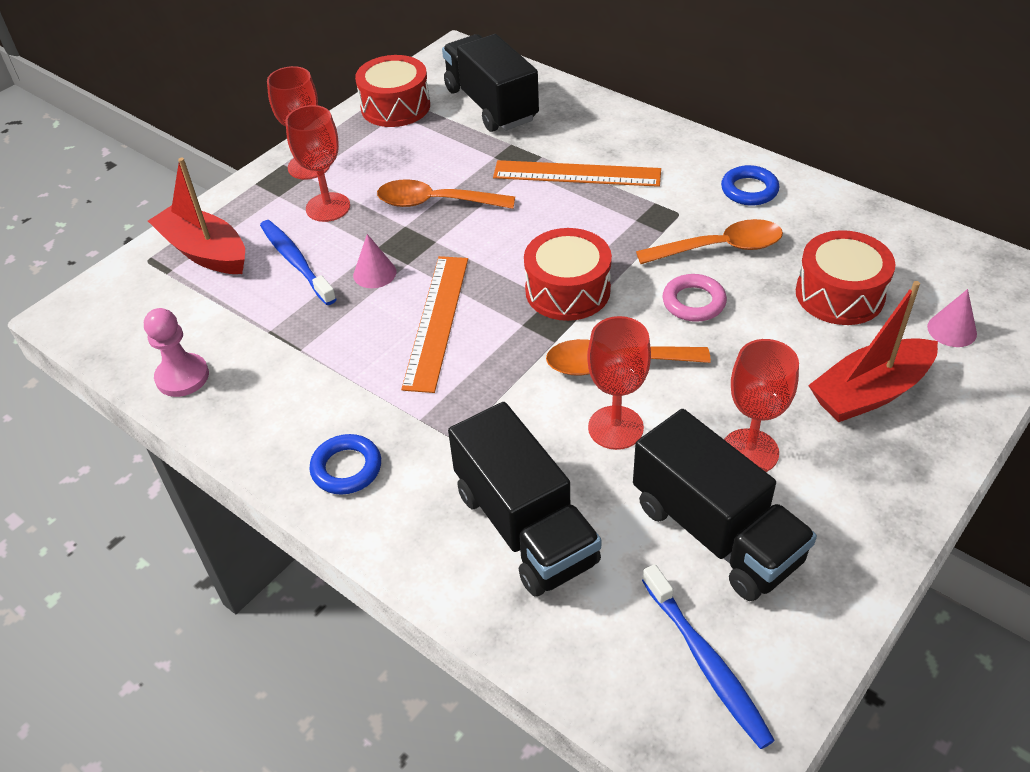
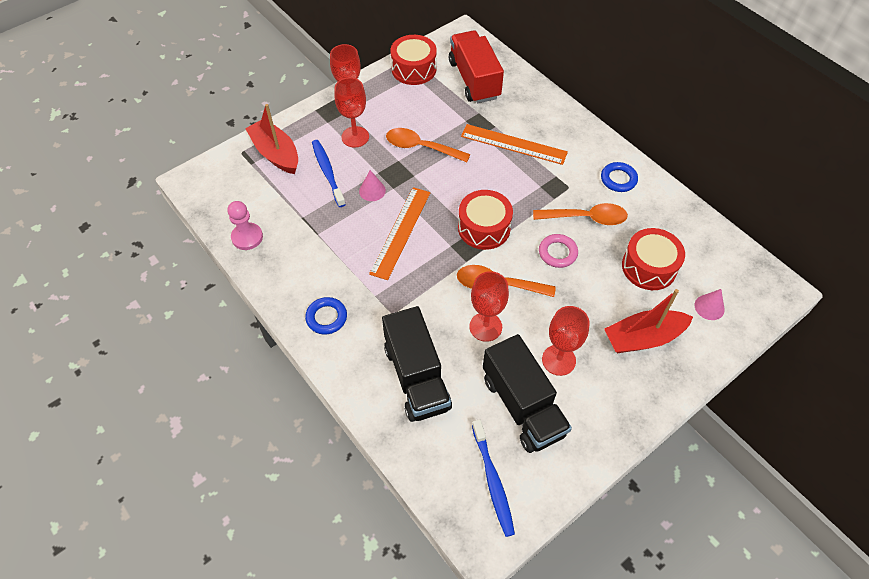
camera: 10 degrees right, 10 degrees up
(491, 105) = (474, 80): black truck -> red truck

